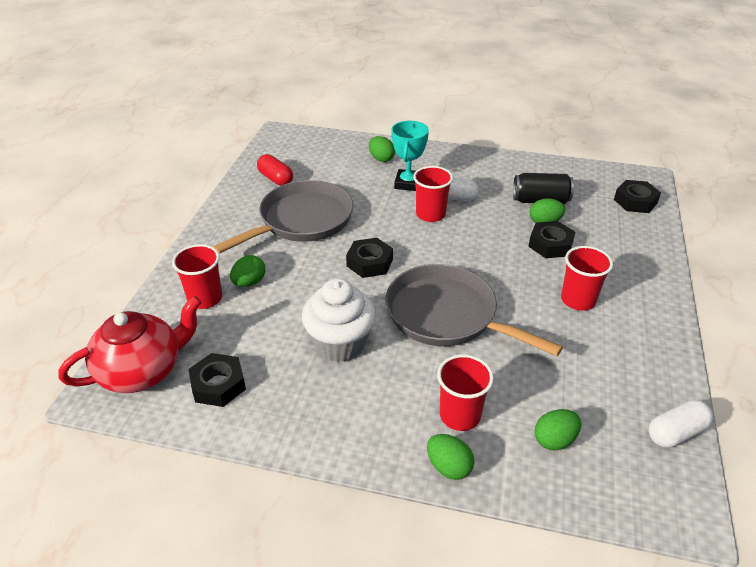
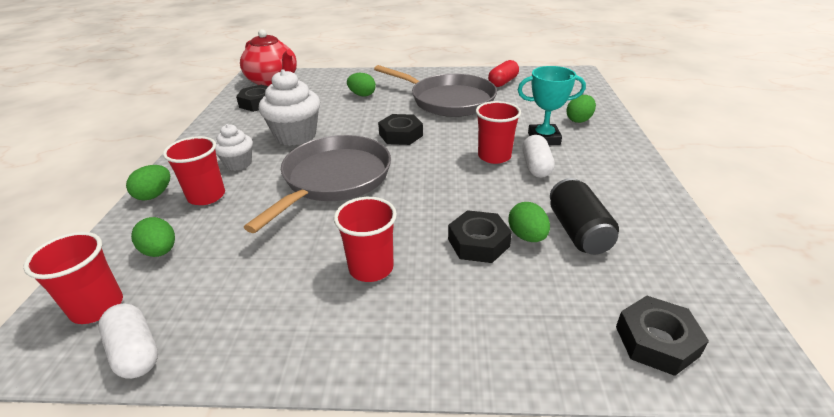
camera: 80 degrees right, 5 degrees down
(205, 298) = (342, 85): red cup -> red cup (97, 307)
(394, 393) = (238, 164): none -> white cupcake

